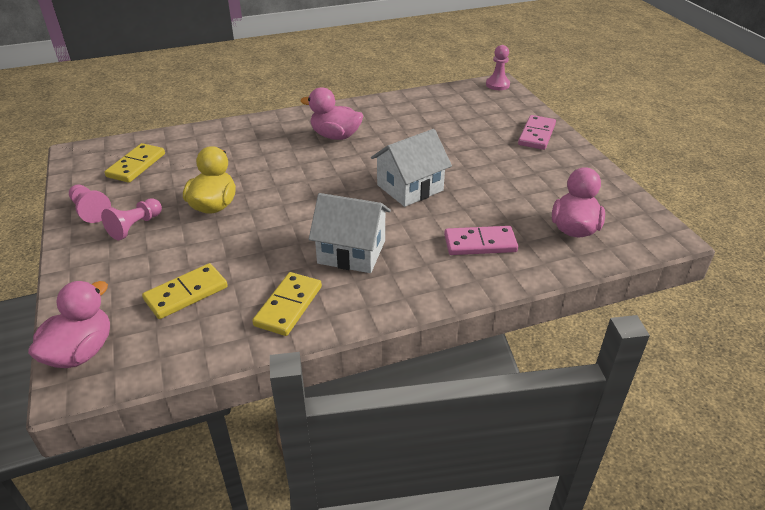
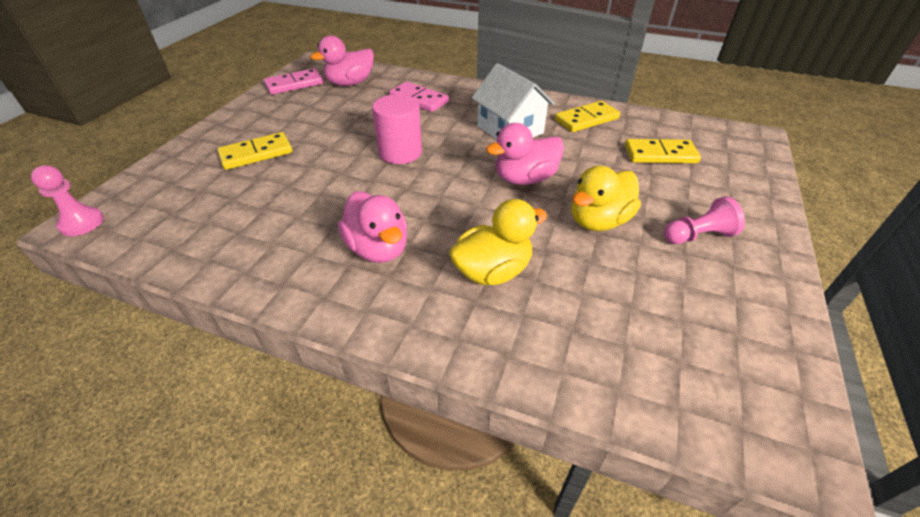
camera: 140 degrees left, 5 degrees up
(81, 352) = (752, 150): pink duck -> pink duck (524, 179)
(90, 211) = (758, 286): pink pawn -> none
(136, 165) = (683, 346): yellow domino -> yellow domino (256, 154)
(260, 153) = (492, 271): none -> yellow duck
(410, 188) = (400, 152): white house -> pink cylinder
(536, 135) = (214, 145): pink domino -> pink domino (294, 84)

